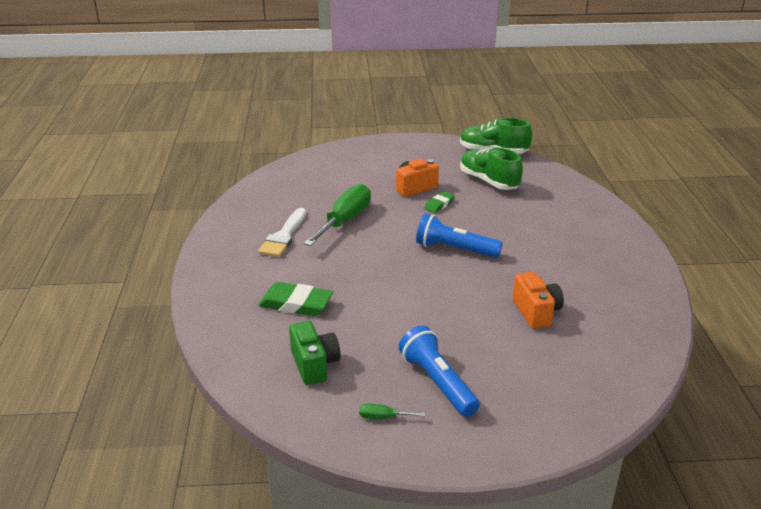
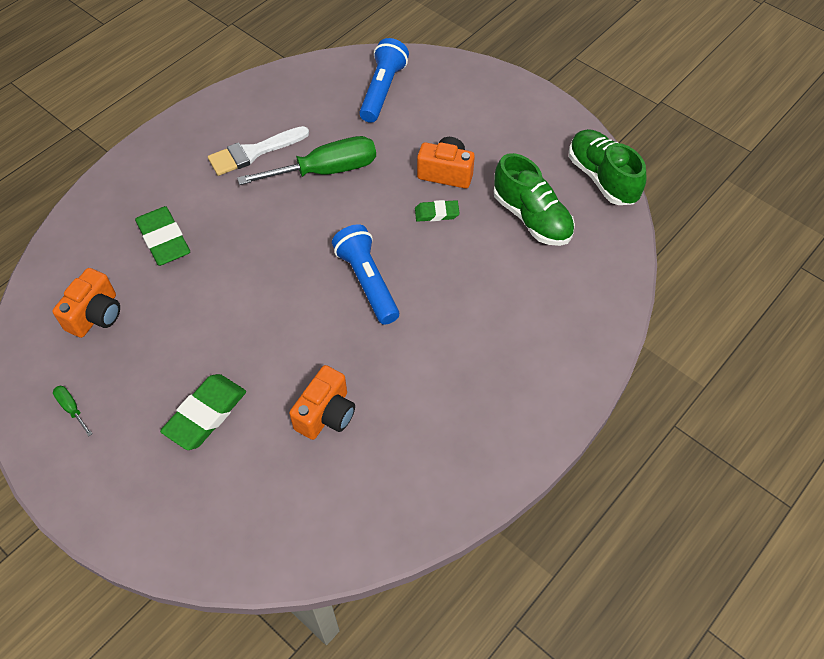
camera: 45 degrees right, 25 degrees up
(314, 364) = (96, 315): green camera -> orange camera
(437, 382) = (149, 412): blue flashlight -> blue flashlight (382, 90)
(472, 359) = (205, 414): none -> green eraser
(488, 181) = (531, 218): green shoe -> green shoe turned 135 degrees clockwise

